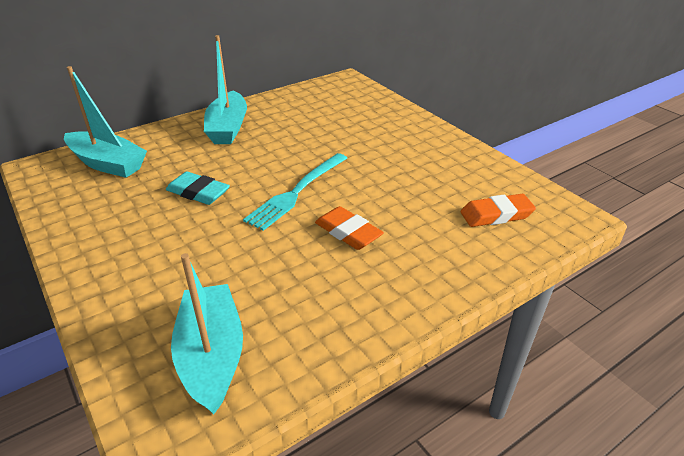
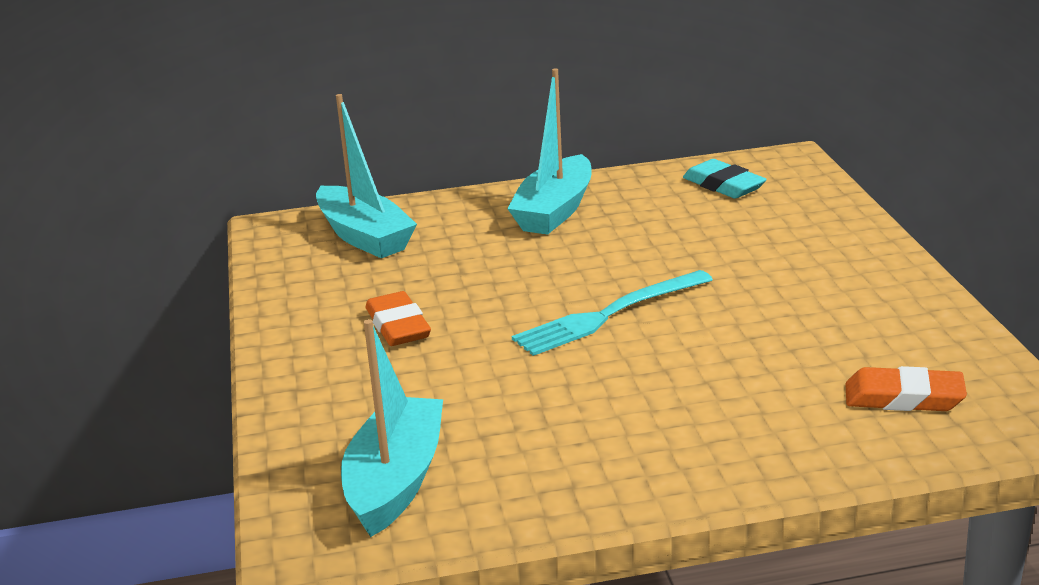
camera: 25 degrees right, 10 degrees down
(198, 192) = (468, 293): turquoise eraser -> turquoise eraser (723, 185)
(348, 232) = (652, 379): orange eraser -> orange eraser (398, 326)

